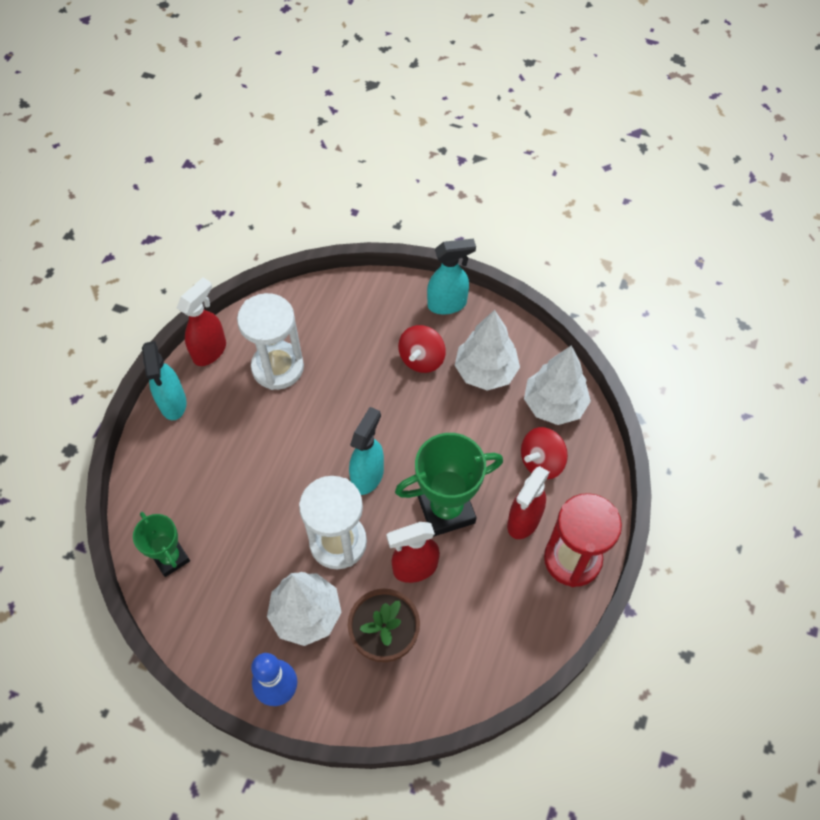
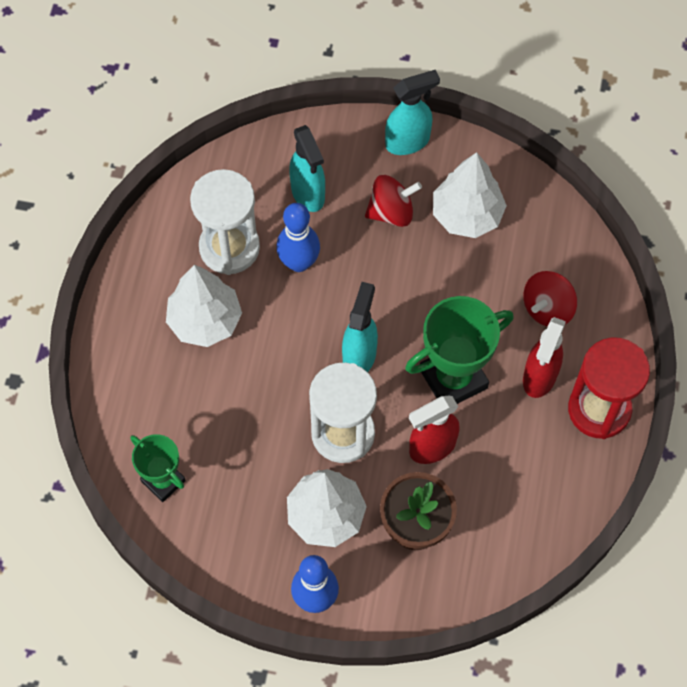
camera: 10 degrees left, 5 degrees up
(173, 403) = (120, 309): turquoise spray bottle -> turquoise spray bottle (308, 194)
(210, 351) = (146, 240): red spray bottle -> none
(333, 389) = (299, 262): none -> blue bowling pin
(421, 359) = (391, 211): red spinning top -> red spinning top turned 120 degrees counterclockwise
(554, 404) = (550, 241): white tree -> white tree (205, 321)

